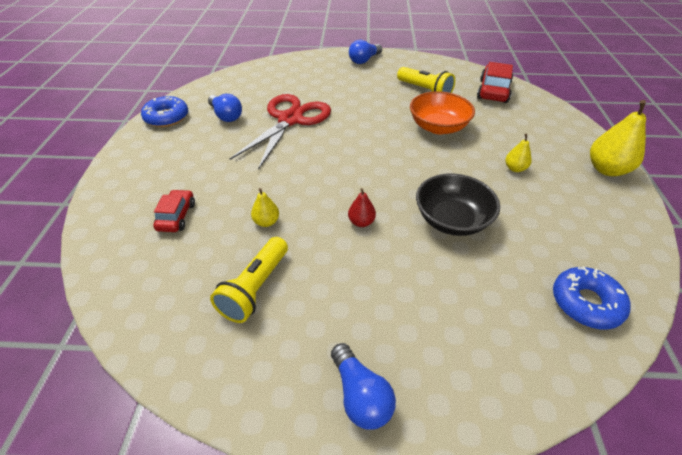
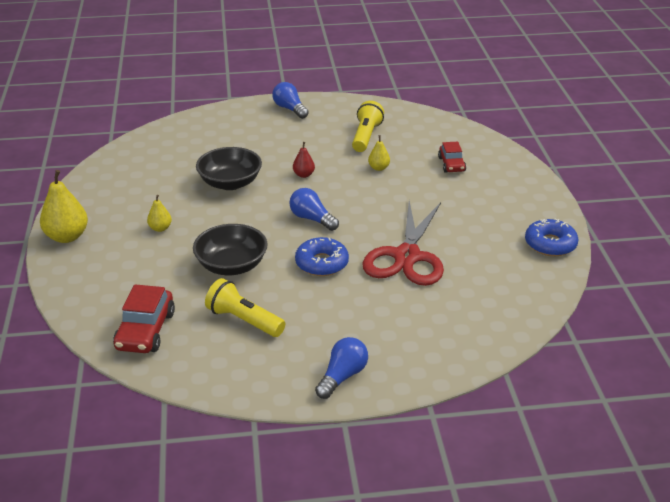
camera: 170 degrees right, 10 degrees down
(226, 116) = (484, 253): blue light bulb -> blue light bulb (312, 219)
(438, 127) = (231, 265): orange bowl -> black bowl
(586, 303) = (150, 149): blue donut -> blue donut (322, 263)

